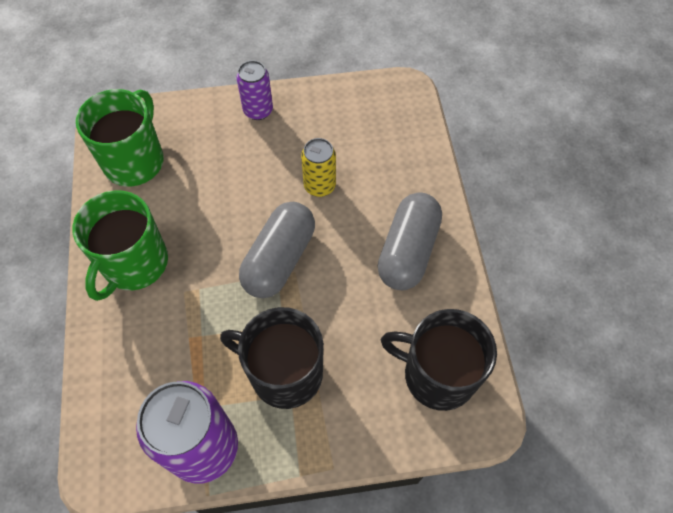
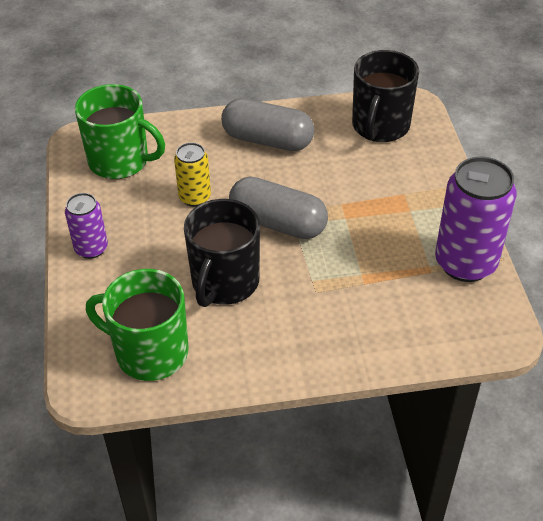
camera: 90 degrees left, 15 degrees down
(134, 264) = (286, 335): green mug -> green mug (120, 161)
(284, 373) = (391, 215): black mug -> black mug (224, 282)

